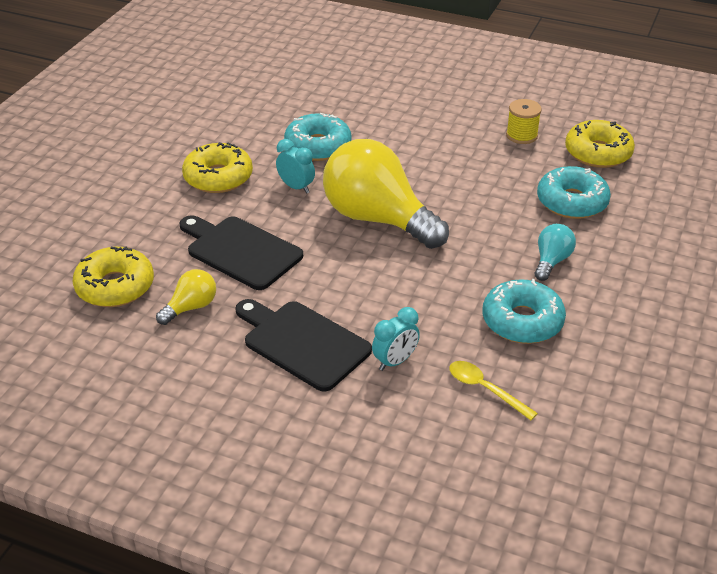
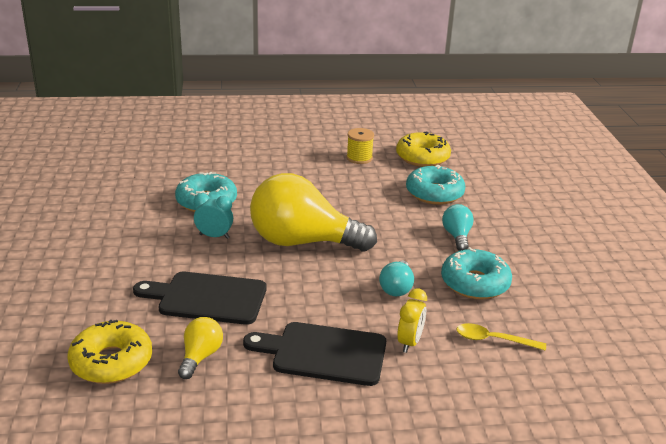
camera: 30 degrees left, 10 degrees down
(218, 177) = (137, 246): yellow donut -> none
(395, 361) = (409, 342): turquoise clock -> yellow clock
(432, 299) = (396, 288): none -> turquoise light bulb

